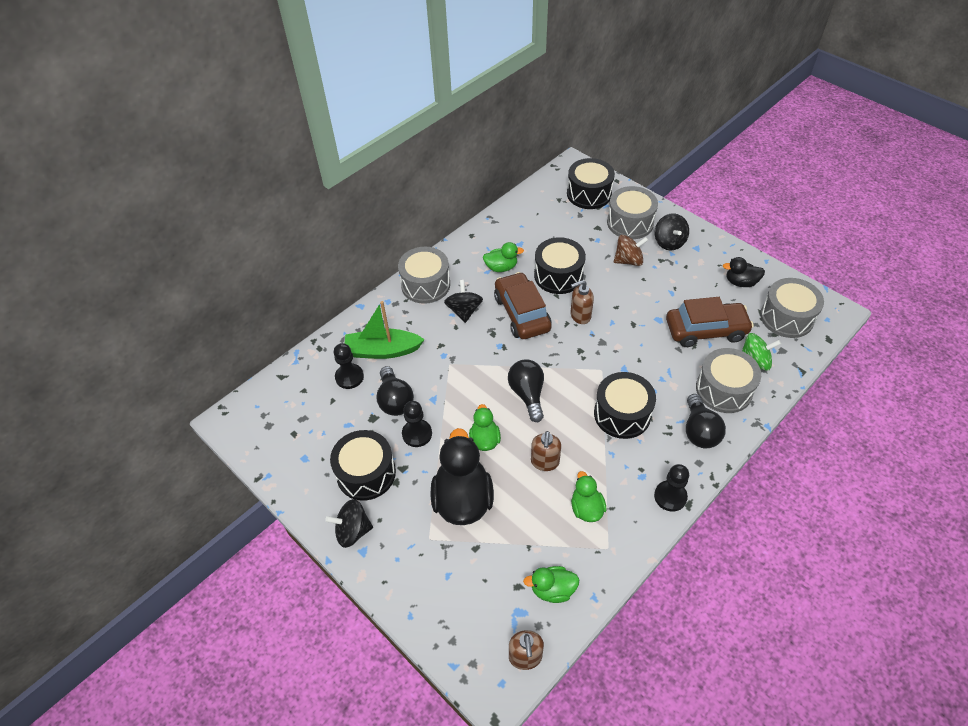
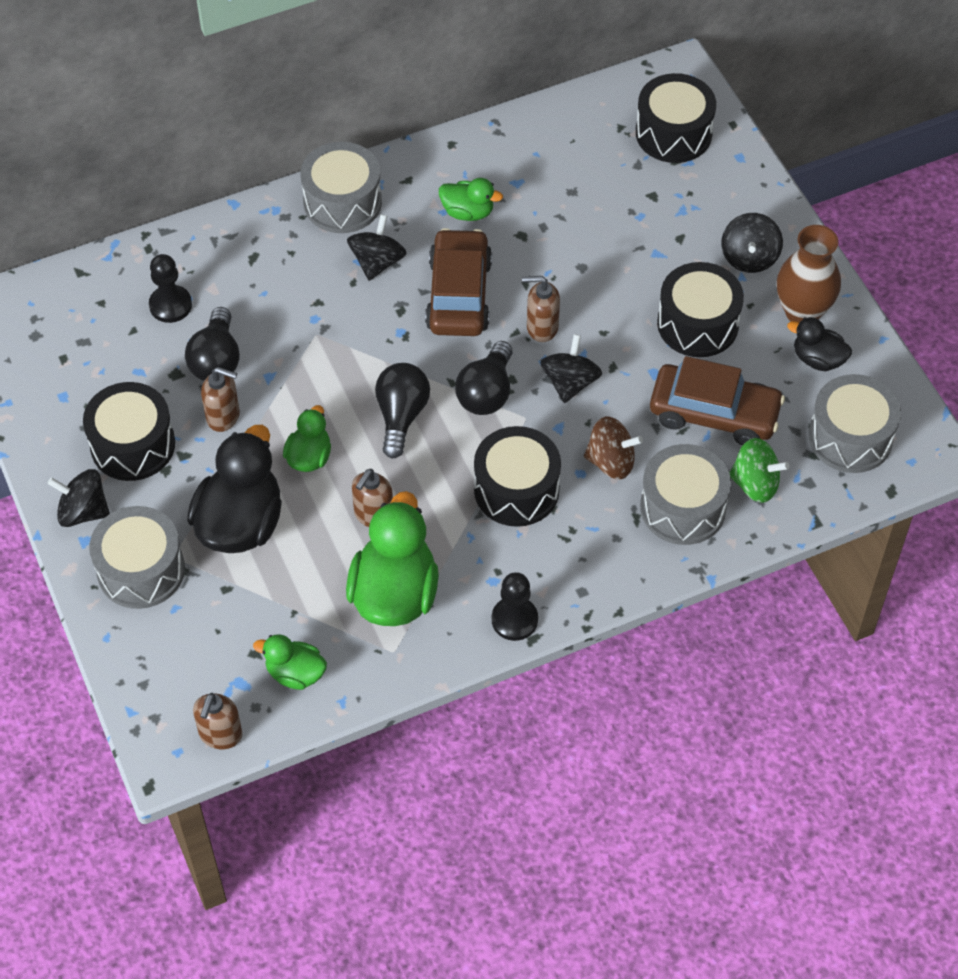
camera: 20 degrees right, 5 degrees up
(383, 350) = (233, 282): green boat -> none
(417, 434) = (223, 416): black pawn -> brown soap dispenser
(558, 275) = (546, 254): black drum -> black drum (697, 324)
(586, 508) = (394, 593): green duck -> green duck, size x1.88
(614, 341) = (570, 382): none -> black spinning top
(628, 260) = (667, 266): brown spinning top -> brown spinning top (611, 461)
(630, 223) = (708, 204): grey drum -> grey drum (141, 570)
(699, 431) = (610, 551): black light bulb -> black light bulb (486, 393)
(715, 260) = (802, 312): none -> brown vase

